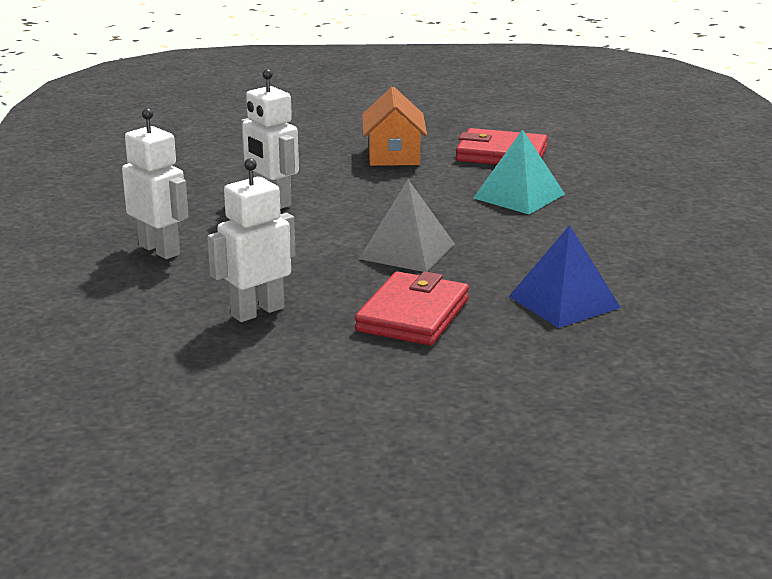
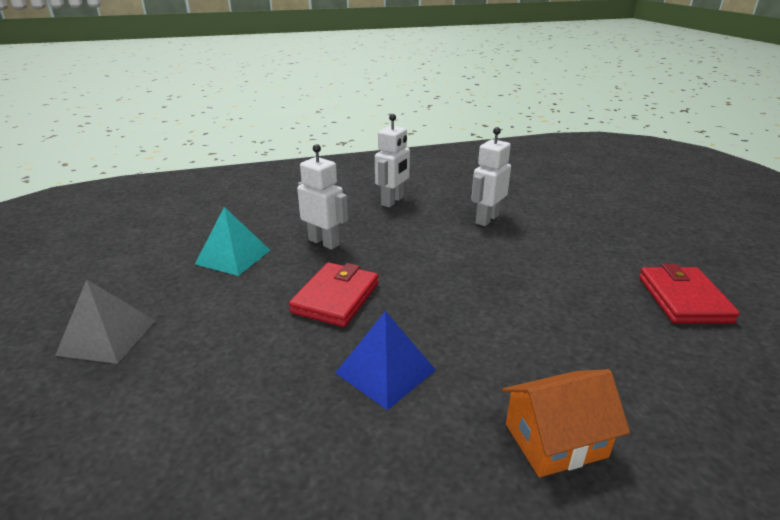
camera: 75 degrees right, 5 degrees up
(393, 155) = (617, 248): orange house -> orange house (555, 440)
(407, 251) = (440, 280): grey pyramid -> grey pyramid (108, 337)
(413, 315) = (336, 298): red wallet -> red wallet turned 75 degrees counterclockwise
(519, 196) = (595, 320): turquoise pyramid -> turquoise pyramid (233, 257)

